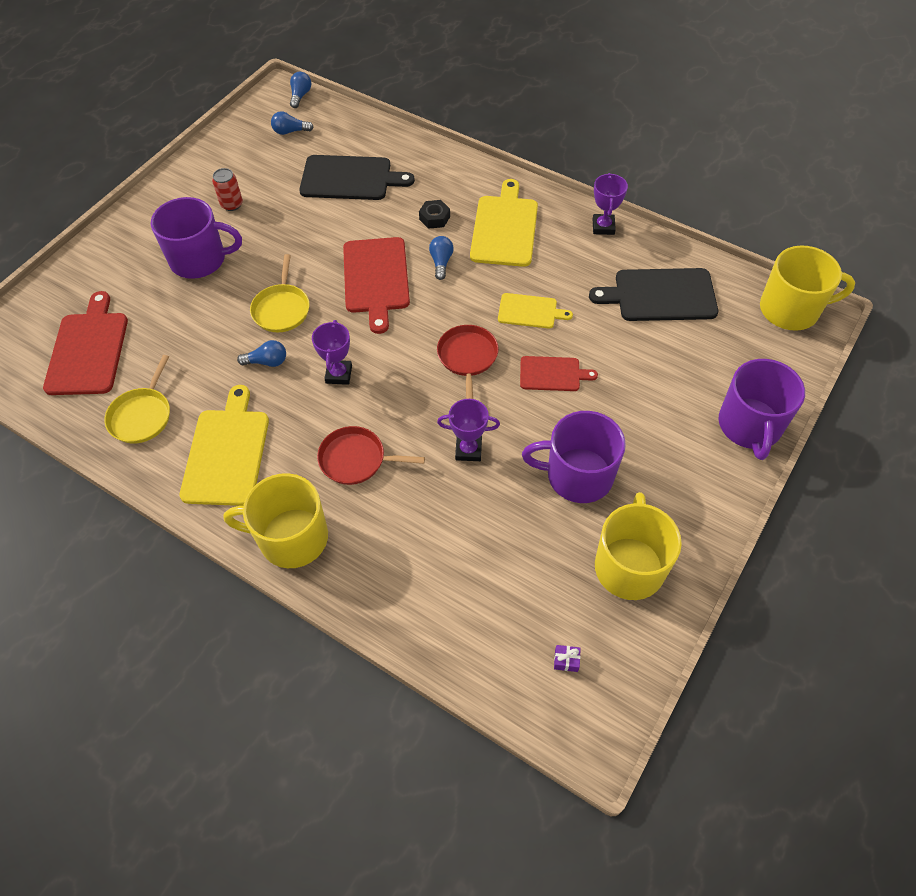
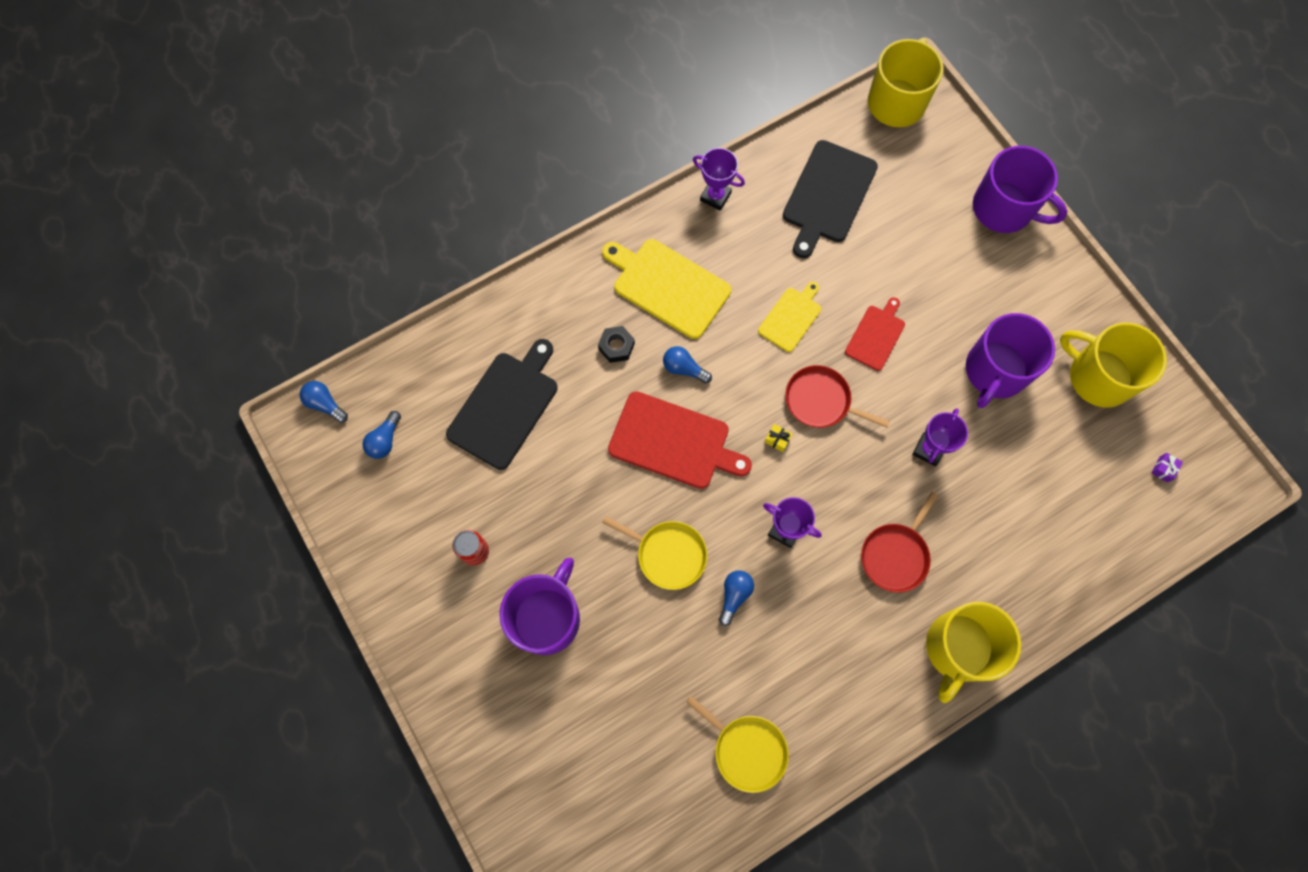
camera: 65 degrees left, 15 degrees up
(88, 350) = (624, 784): red cutting board -> none
(227, 452) = (833, 676): yellow cutting board -> none
(415, 341) = (777, 440): none -> yellow gift

